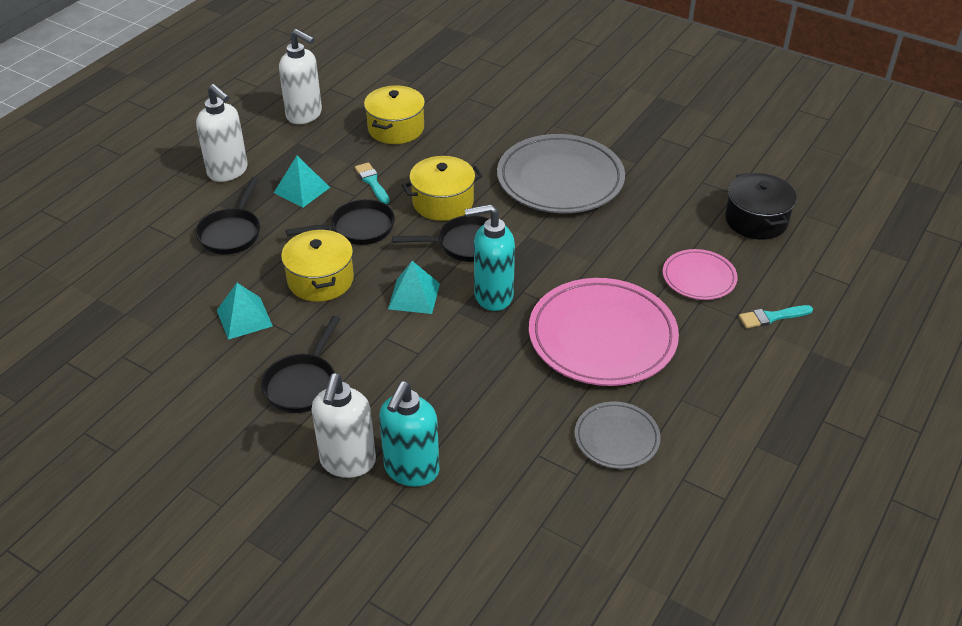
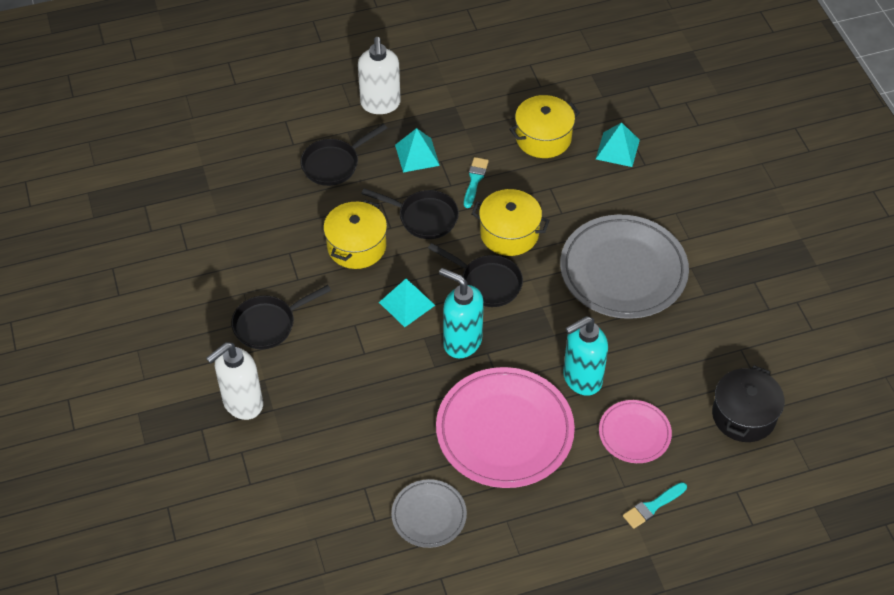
camera: 40 degrees right, 10 degrees up
(244, 318) = (279, 244): turquoise pyramid -> turquoise pyramid (617, 149)
(305, 115) = (485, 81): white soap dispenser -> none
(411, 470) = (274, 438): turquoise soap dispenser -> turquoise soap dispenser (581, 379)
(771, 317) = (652, 506): turquoise brush -> turquoise brush turned 60 degrees counterclockwise

